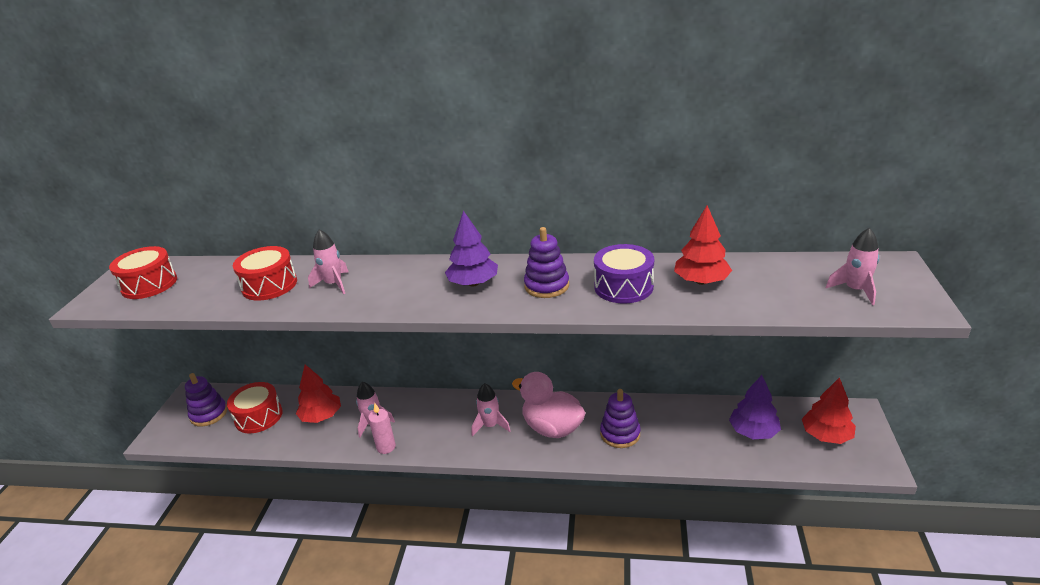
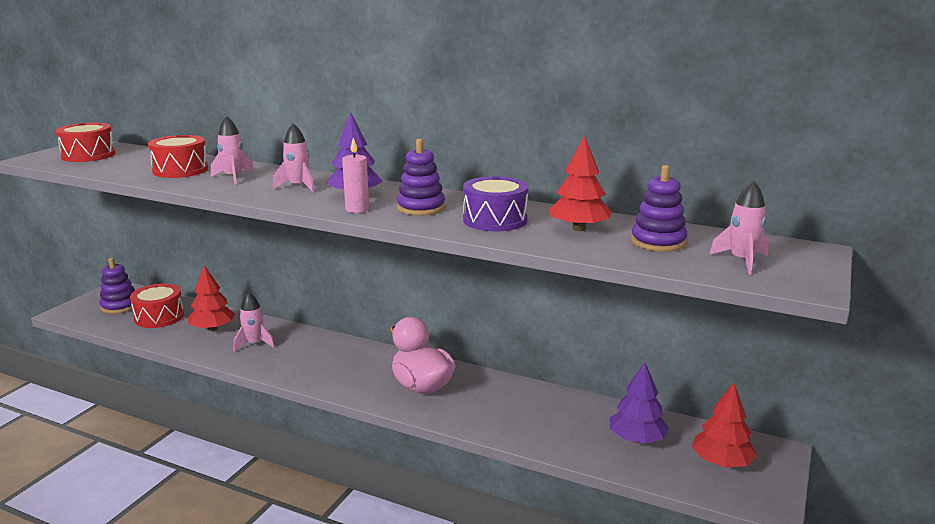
camera: 15 degrees right, 10 degrees down
(386, 447) = (251, 364): pink candle -> pink candle (357, 209)
(490, 425) = (362, 370): pink rocket -> pink rocket (298, 187)
(620, 434) = (487, 407): purple stacking toy -> purple stacking toy (658, 242)

